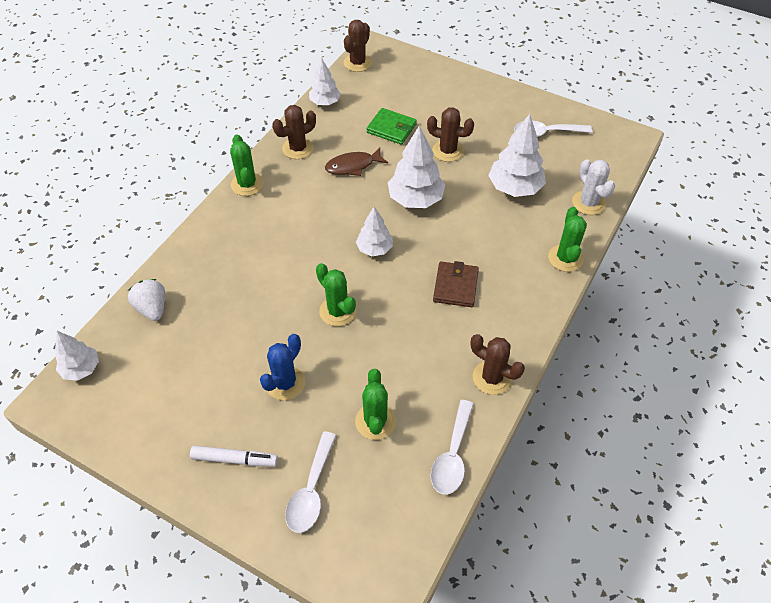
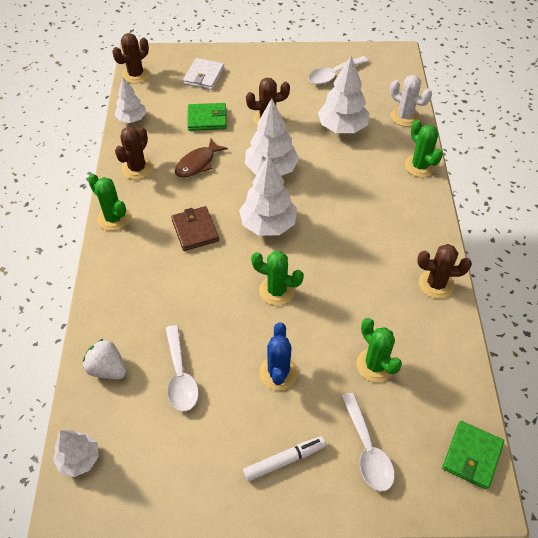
camera: 30 degrees left, 0 degrees up
(357, 63) = (136, 75): brown cactus -> brown cactus turned 45 degrees clockwise
(374, 249) = (268, 225): white tree -> white tree, size x1.61
(401, 550) = (472, 456): none -> green wallet
(418, 87) = (204, 76): none -> white wallet
(452, 455) = (453, 360): white spoon -> white spoon (180, 376)
(455, 286) = (355, 225): brown wallet -> brown wallet (195, 230)

